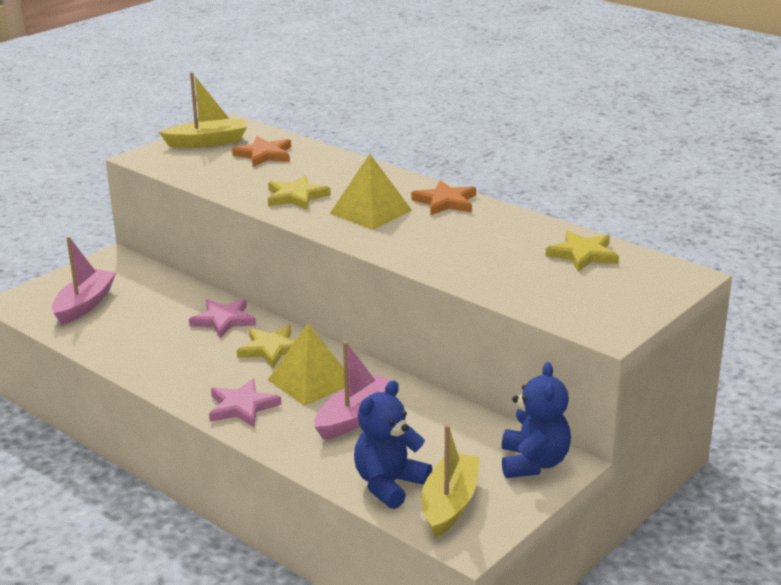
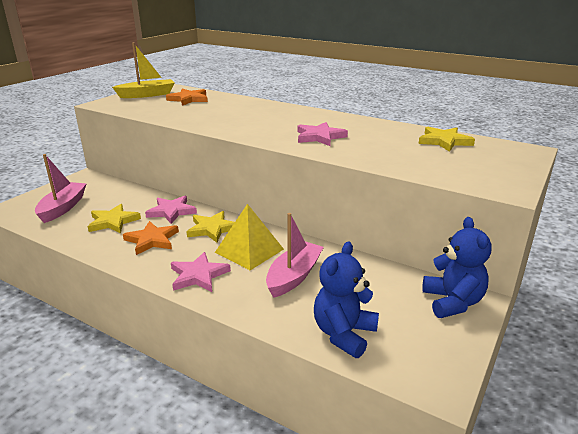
camera: 10 degrees left, 0 degrees up
(296, 196) = (218, 119): yellow star -> yellow star (113, 221)
(371, 211) = (276, 125): yellow pyramid -> none
(420, 236) = (320, 137): none -> pink star
(445, 202) = (326, 117): orange star -> orange star (152, 240)
(449, 504) = (404, 348): yellow boat -> none

